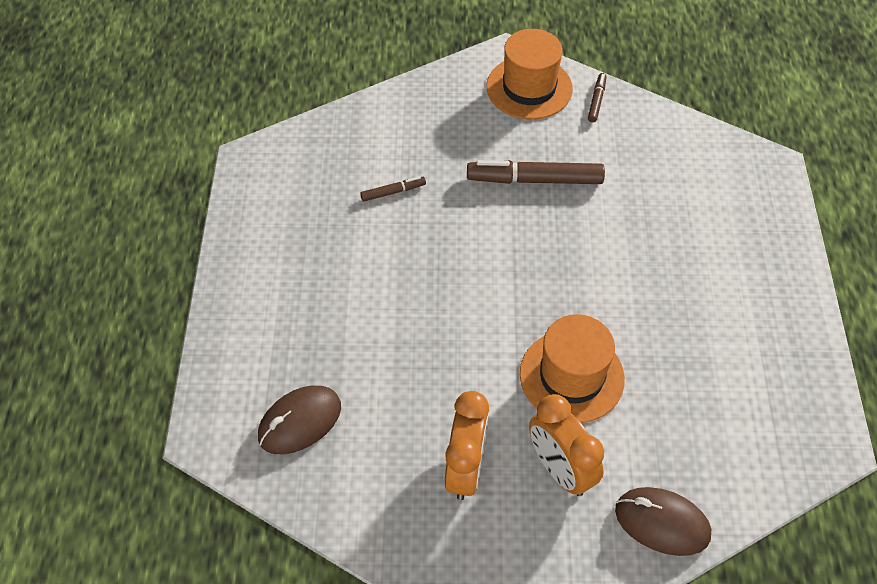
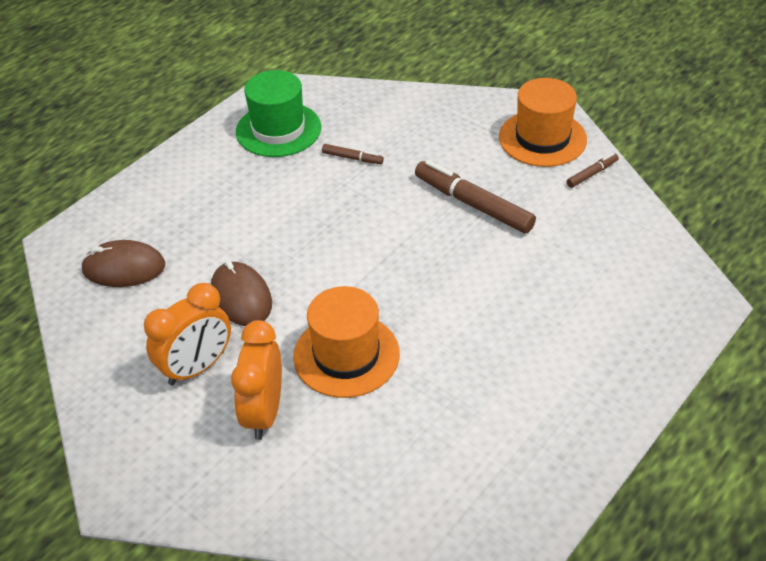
camera: 40 degrees right, 10 degrees down
(297, 200) = (278, 129): none -> green hat
(662, 522) = (299, 502): brown mouse -> brown mouse (241, 297)

